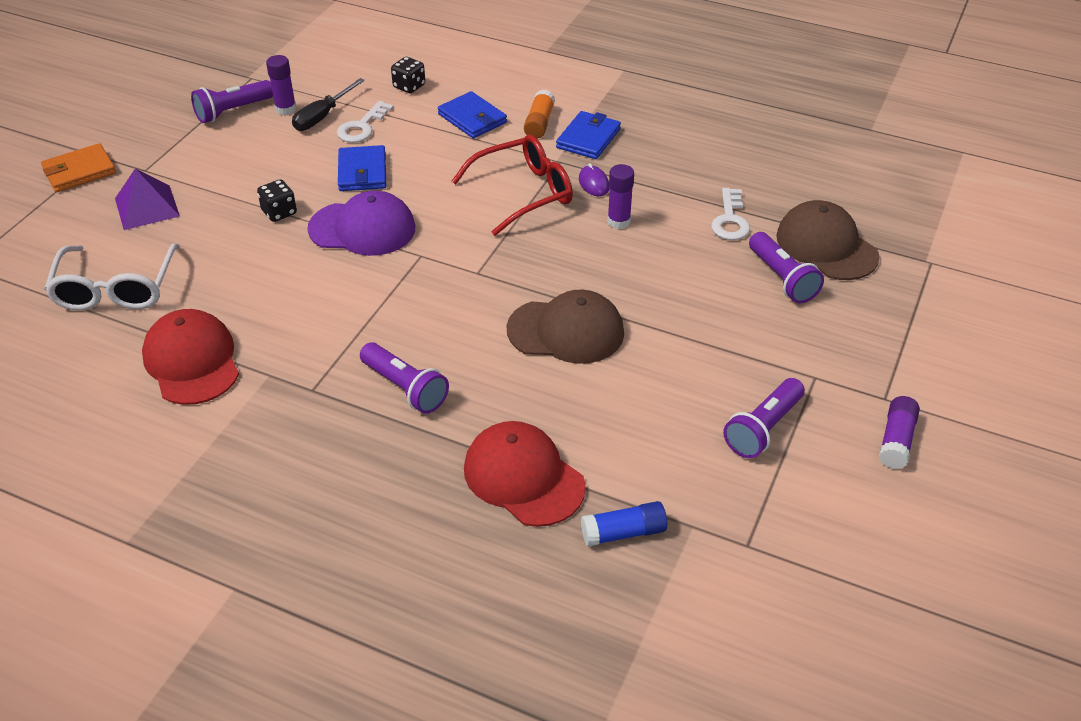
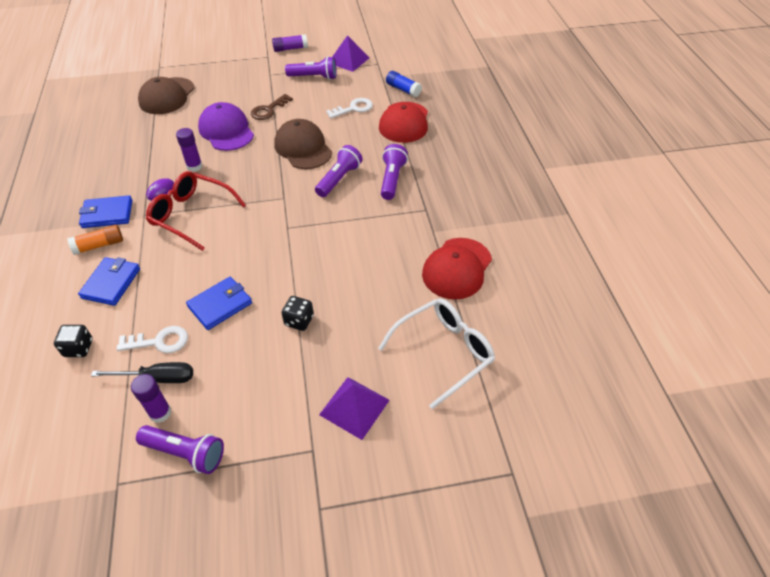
camera: 125 degrees left, 5 degrees up
(79, 171) = (350, 503): orange wallet -> none
(362, 228) = (283, 267): purple cap -> purple cap (226, 131)
(699, 334) = (268, 110): none -> brown key
(730, 220) = (165, 130): white key -> white key (353, 108)
(782, 278) = (205, 101): purple flashlight -> purple flashlight (339, 179)
(792, 506) = (348, 60): none -> purple pyramid

